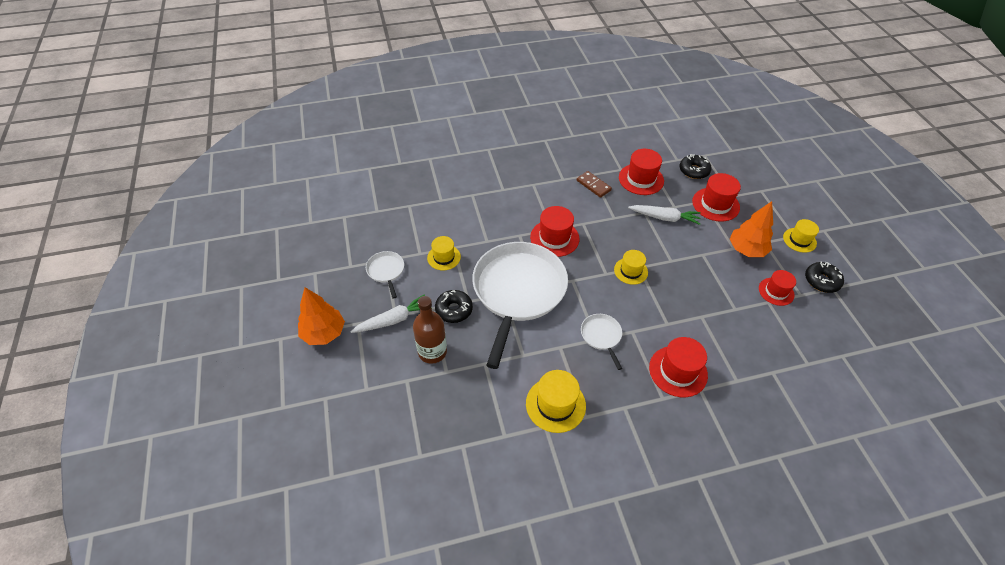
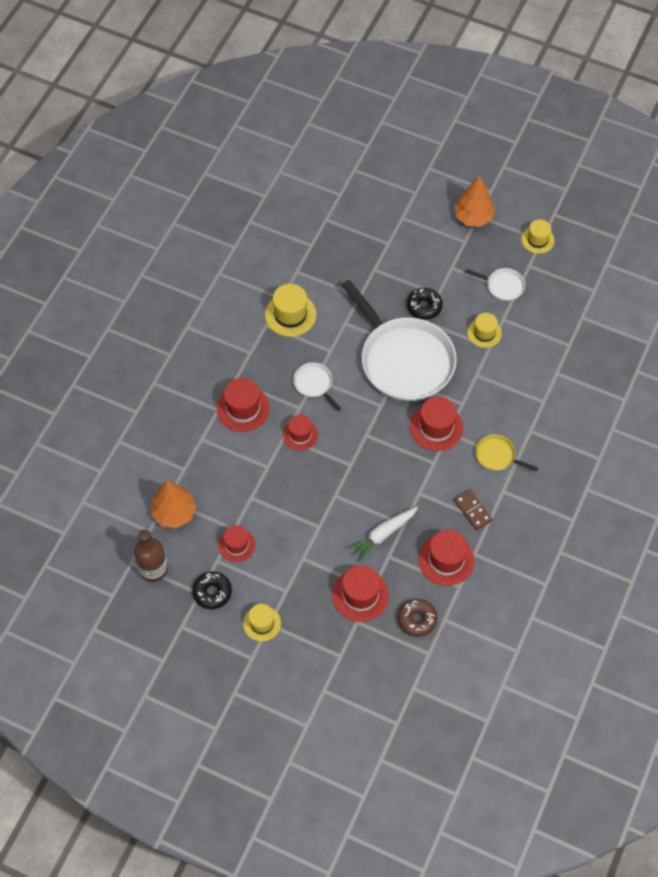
camera: 130 degrees right, 10 degrees up
(393, 320) = (448, 264): white carrot -> none
(432, 351) = (398, 271): brown bottle -> brown bottle (153, 569)
(540, 195) = (497, 456): none -> yellow pan
(593, 185) = (473, 510): brown domino -> brown domino turned 60 degrees clockwise
(601, 336) = (314, 384): white pan -> white pan turned 150 degrees counterclockwise
(630, 271) = (352, 455): yellow hat -> yellow hat (537, 240)
(653, 314) = (300, 434): none -> red hat
(694, 171) = (417, 620): black donut -> brown donut
(746, 250) = (292, 566): orange tree -> orange tree (174, 513)

